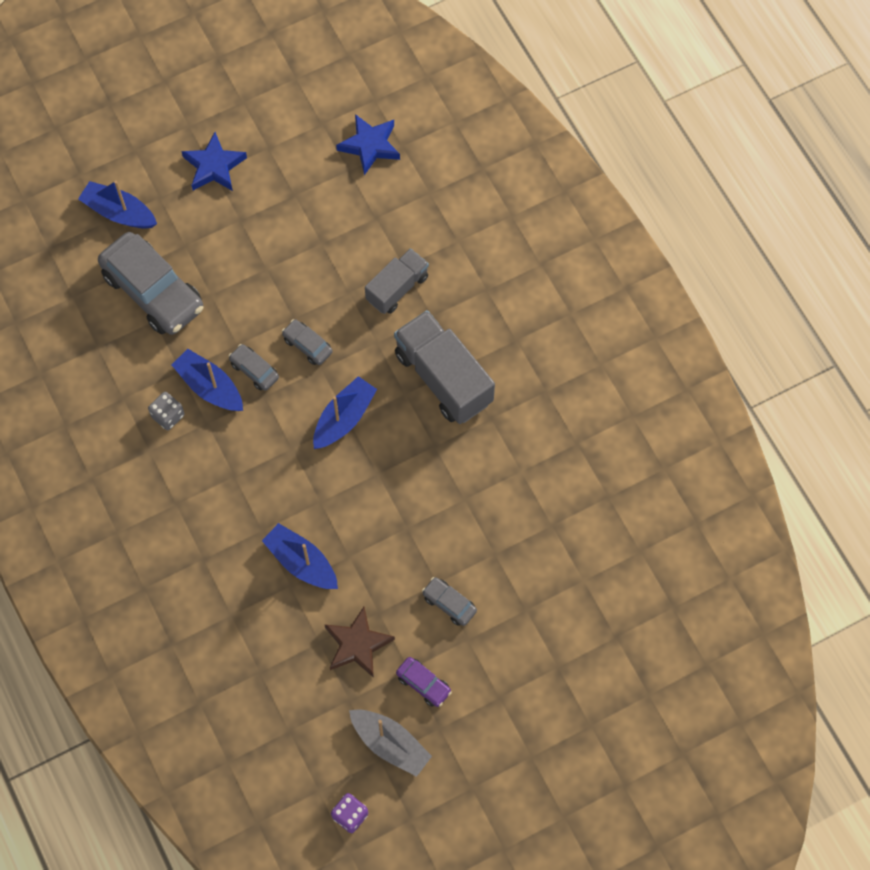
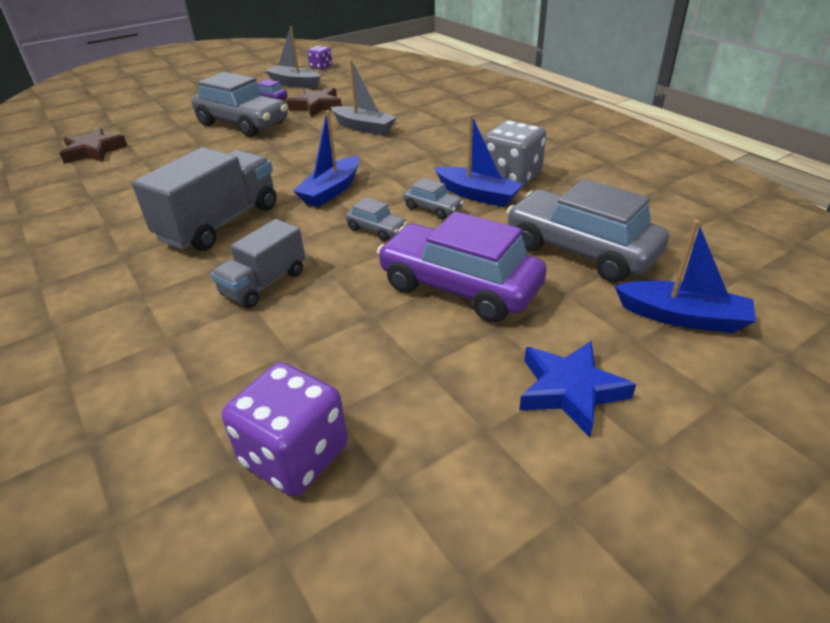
camera: 175 degrees right, 30 degrees down
(168, 416) = (512, 176): grey dice -> grey dice, size x1.77
(255, 263) = (459, 287): none -> purple car
(301, 562) = (364, 127): blue boat -> grey boat
(370, 146) = (294, 456): blue star -> purple dice
(443, 378) = (220, 223): grey truck -> grey truck turned 105 degrees counterclockwise
(449, 603) = (243, 124): grey car -> grey car, size x2.21
(613, 556) = (93, 151): none -> brown star

